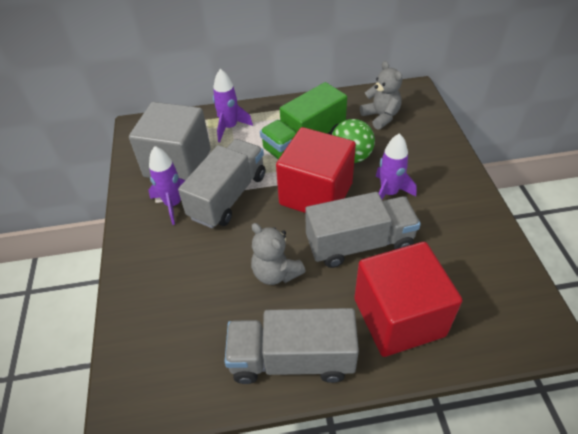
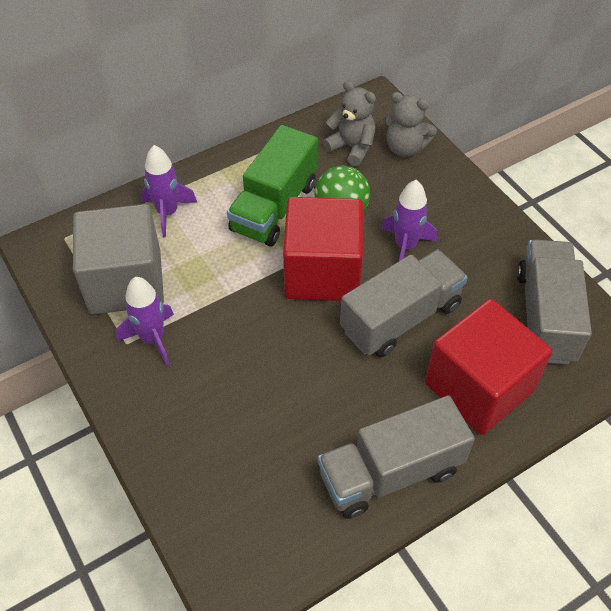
camera: 25 degrees left, 5 degrees up
(228, 196) = (217, 307): grey truck -> grey truck (545, 316)
(276, 273) = (324, 383): grey teddy bear -> grey teddy bear (405, 148)

